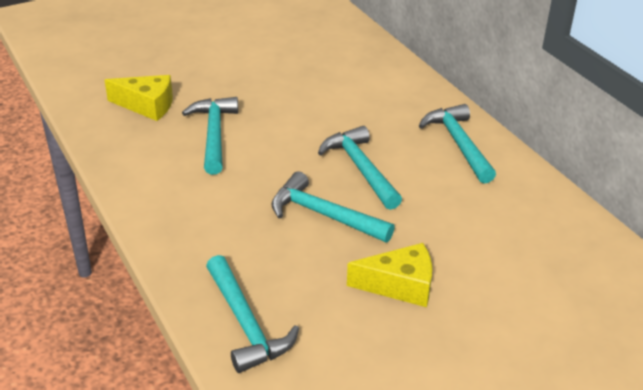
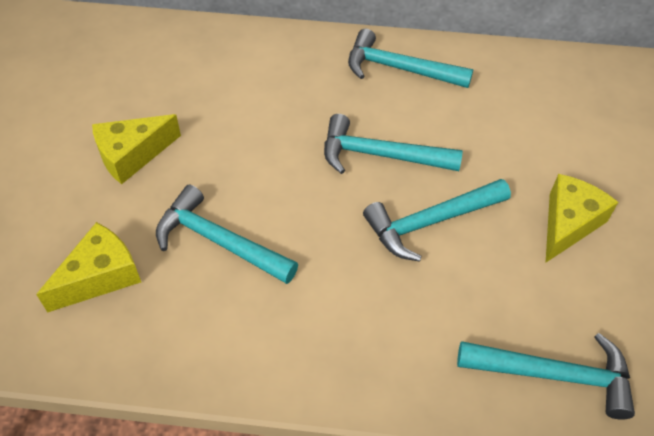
camera: 55 degrees left, 15 degrees up
(245, 75) = (132, 155): none -> yellow cheese

